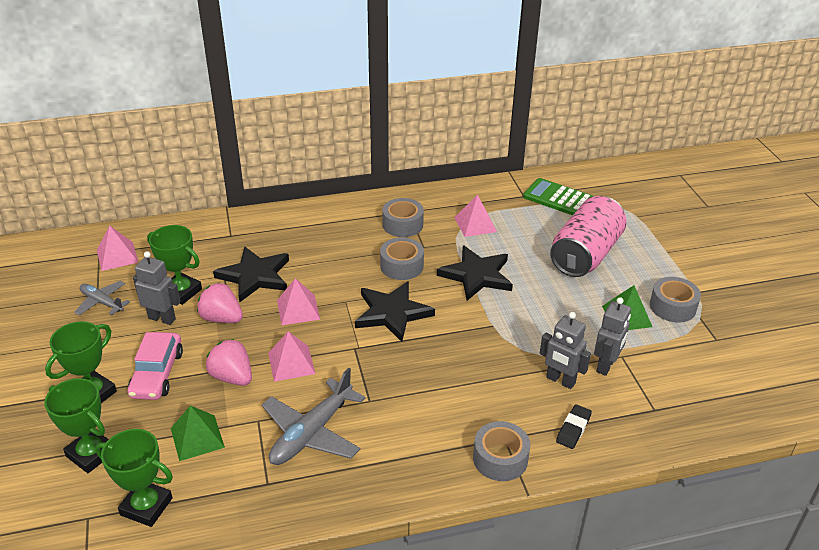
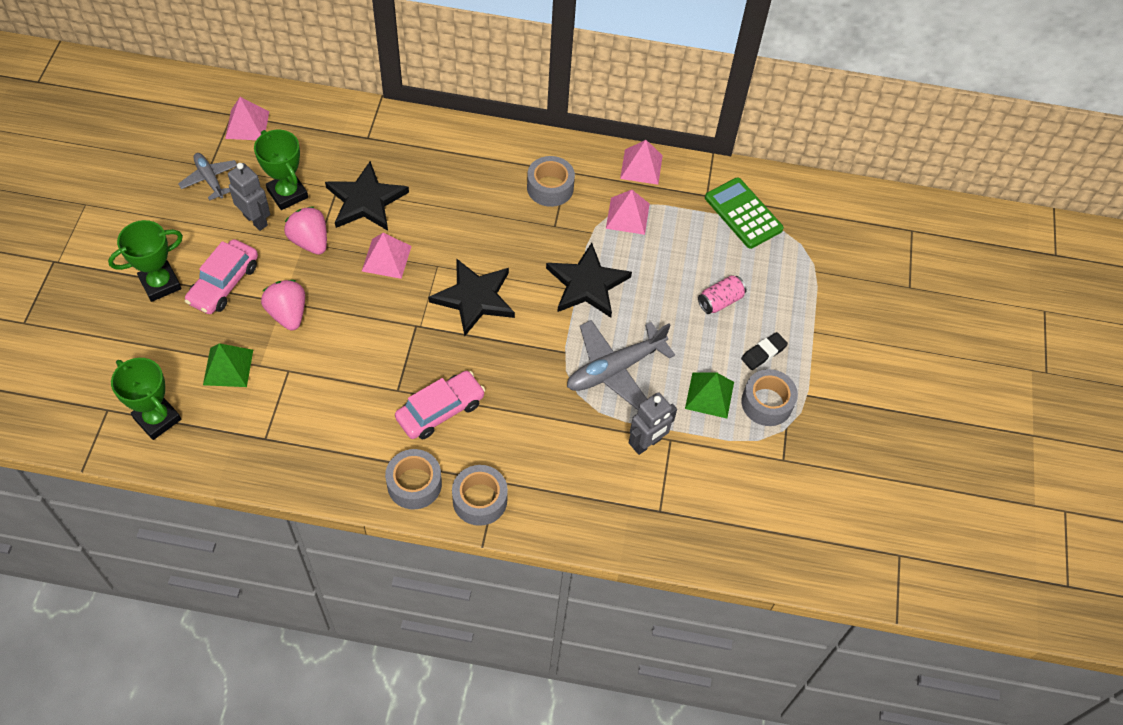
camera: 20 degrees right, 20 degrees up
(91, 454) = (134, 347): green trophy -> none
(291, 363) = (348, 319): pink pyramid -> pink pyramid (641, 167)
(311, 433) = (327, 403): grey plane -> grey plane (614, 369)
(401, 266) = (517, 242): grey tape -> grey tape (414, 484)
(418, 402) = (440, 410): none -> pink car
(560, 380) = (590, 442): grey robot -> none
(573, 429) = (567, 498): black eraser -> black eraser (763, 353)
(585, 254) = (720, 301): pink can -> pink can, size x0.44

